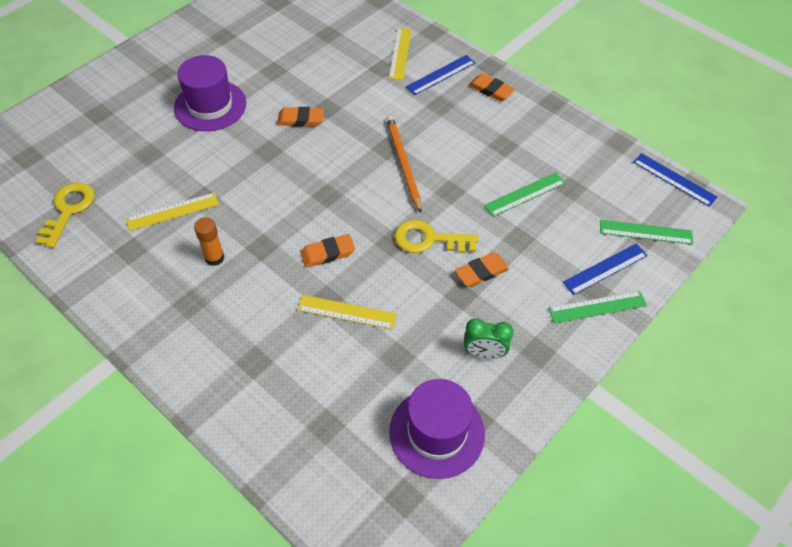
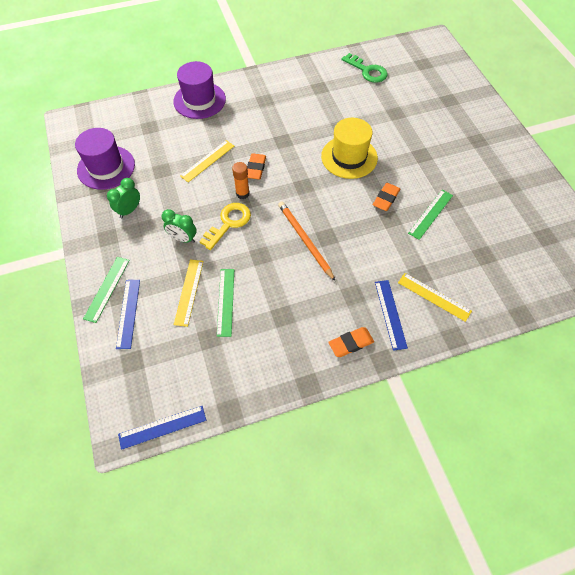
camera: 120 degrees right, 5 degrees up
(68, 210) = (367, 71): yellow key -> green key
(172, 211) = (338, 111): yellow ruler -> yellow ruler (189, 292)
(210, 105) = (428, 155): purple hat -> purple hat (199, 100)
(214, 258) = (289, 118): orange glue stick -> orange glue stick (242, 193)
(254, 171) = (349, 157): none -> yellow hat
(403, 163) = (305, 240): orange pencil -> orange pencil turned 135 degrees counterclockwise
(481, 272) = (183, 238): orange eraser -> green clock
(645, 232) = (134, 363): green ruler -> green ruler (430, 214)

